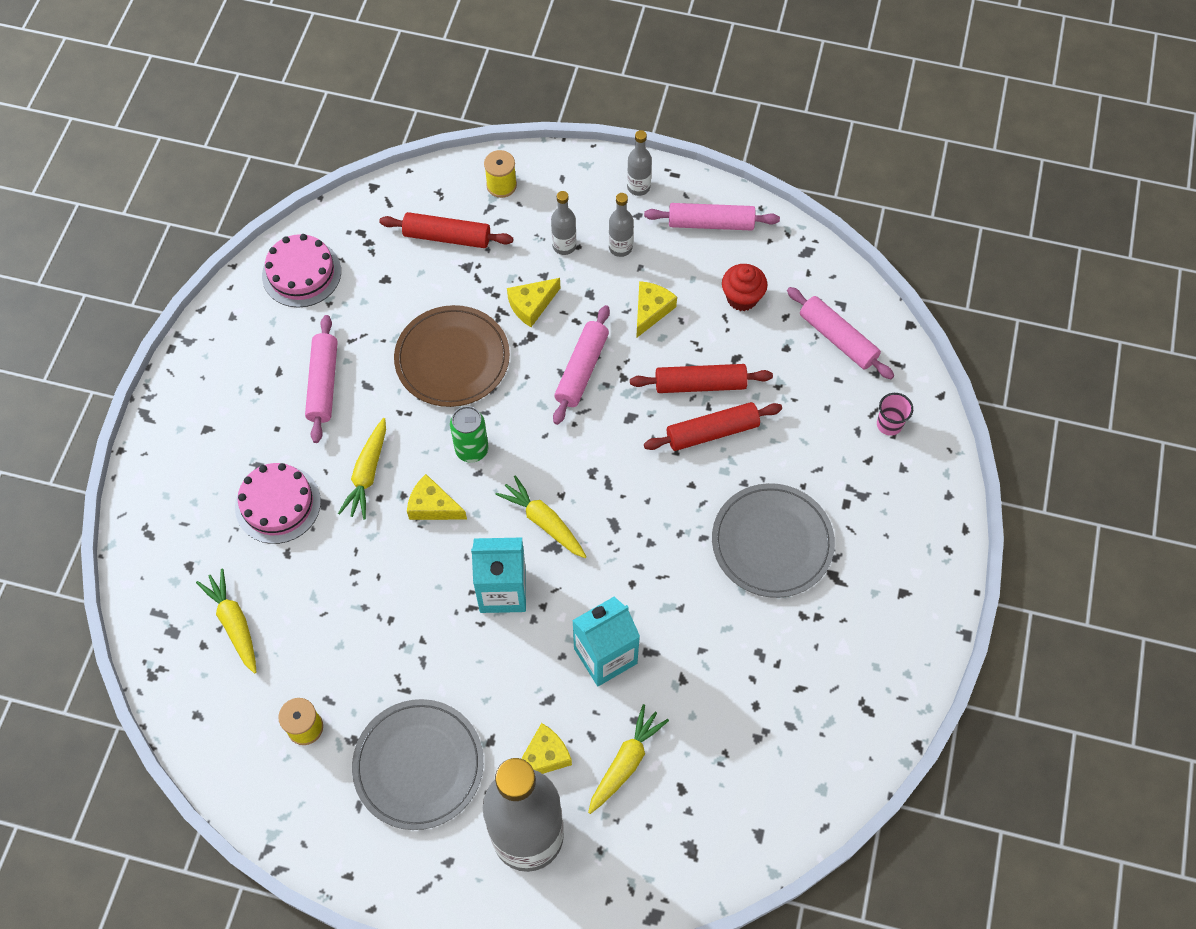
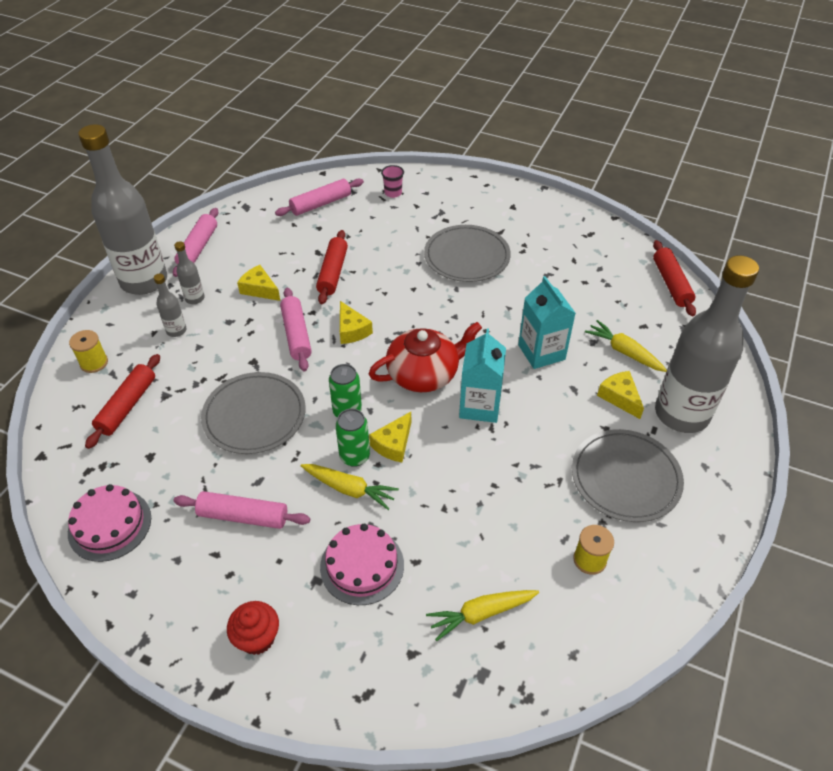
camera: 80 degrees left, 15 degrees down
(410, 470) = (354, 456): none -> green can
(452, 359) = (254, 415): brown plate -> grey plate
(531, 305) = (224, 357): yellow cheese -> yellow cheese (352, 330)
(543, 521) = (424, 374): yellow carrot -> red teapot
(582, 370) = (296, 334): pink rolling pin -> pink rolling pin turned 45 degrees clockwise
(638, 187) = (144, 281): grey bottle -> grey bottle, size x2.47
(712, 432) = (374, 272): red rolling pin -> red rolling pin (671, 284)
(742, 298) = (269, 242): red cupcake -> red cupcake (257, 638)

